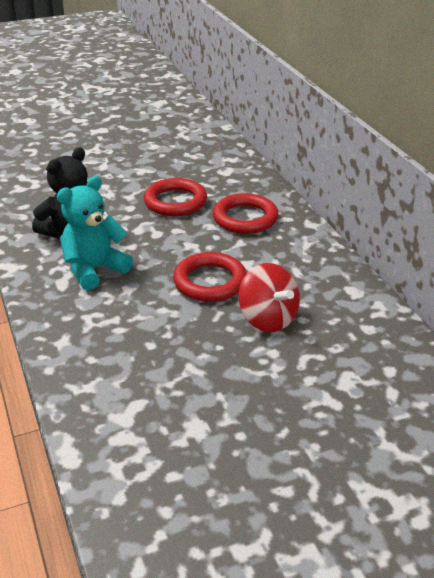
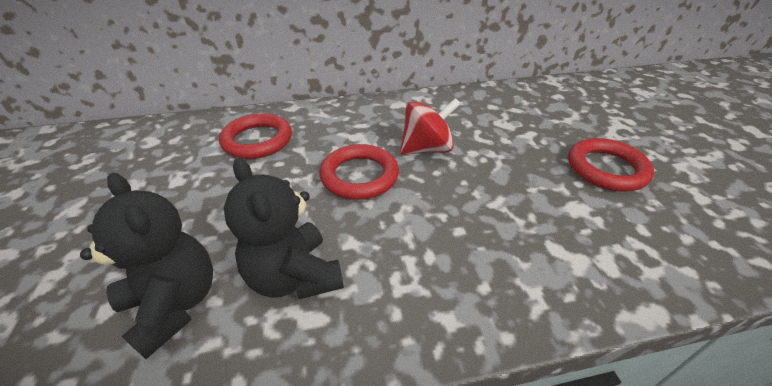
camera: 80 degrees left, 5 degrees up
(94, 269) = (294, 276): turquoise teddy bear -> black teddy bear
(175, 202) = (183, 185): red ring -> red ring (606, 169)

